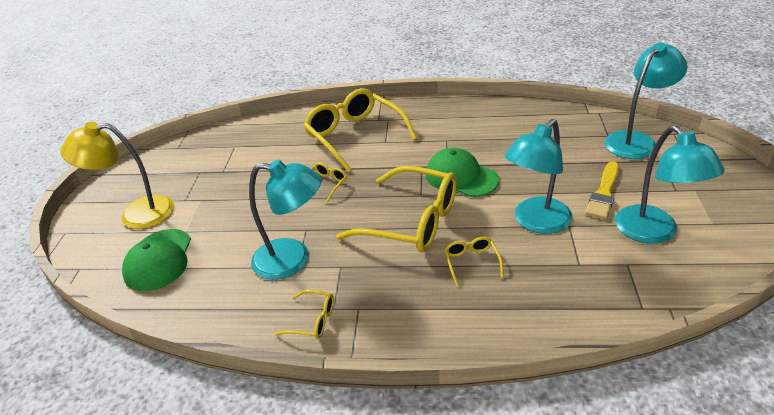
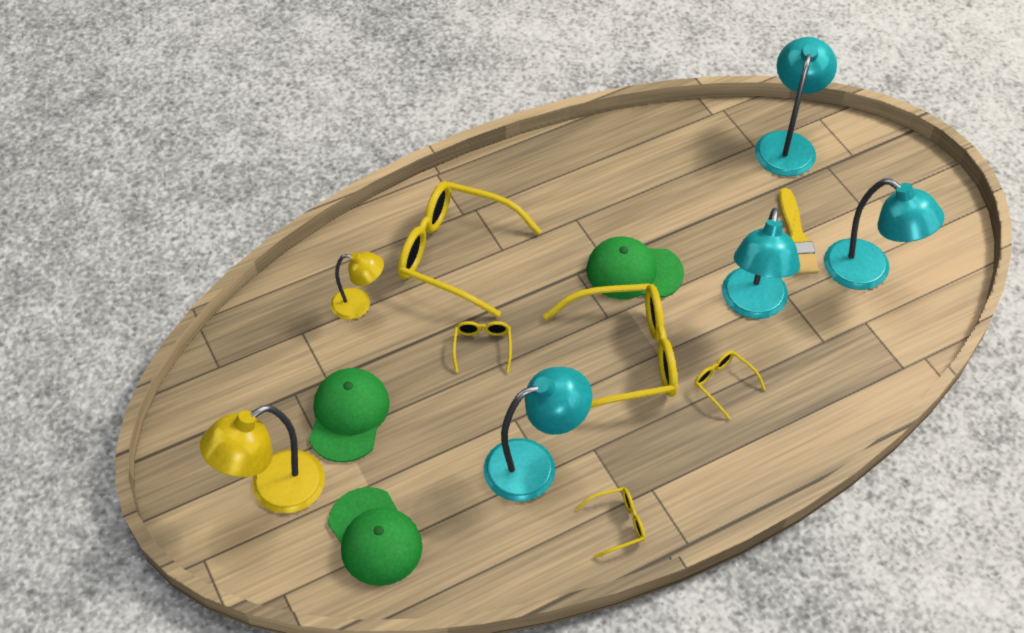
camera: 35 degrees left, 15 degrees up
(214, 192) = (348, 416): none -> green cap
(277, 143) = (359, 305): none -> yellow lamp

